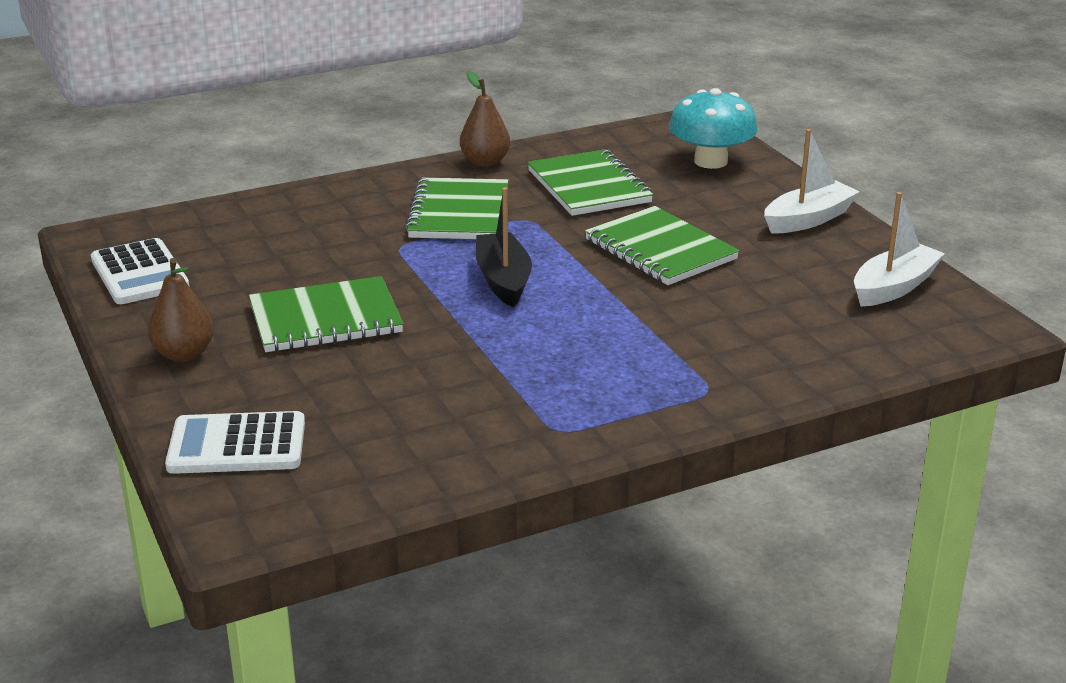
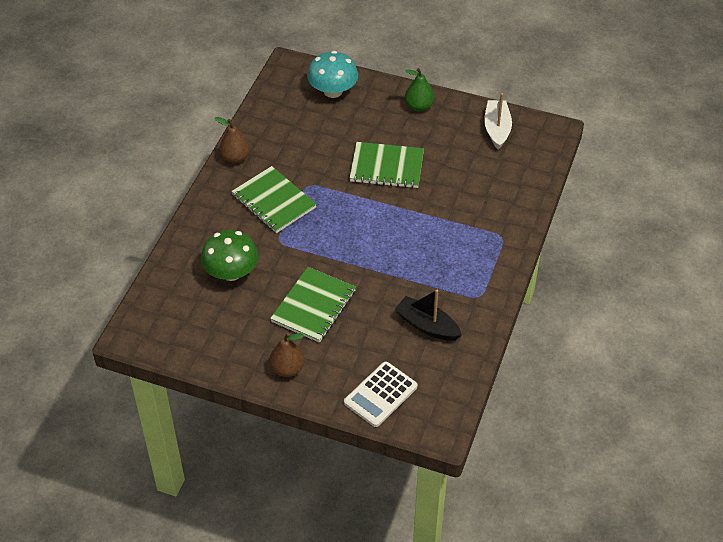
camera: 45 degrees left, 20 degrees up
(139, 273) = (192, 341): white calculator -> none
(295, 243) = (231, 272): none -> green mushroom
(503, 280) = (351, 231): black boat -> black boat (427, 325)
(588, 187) = (304, 144): green notebook -> none
(808, 219) = (419, 106): white boat -> green pear

